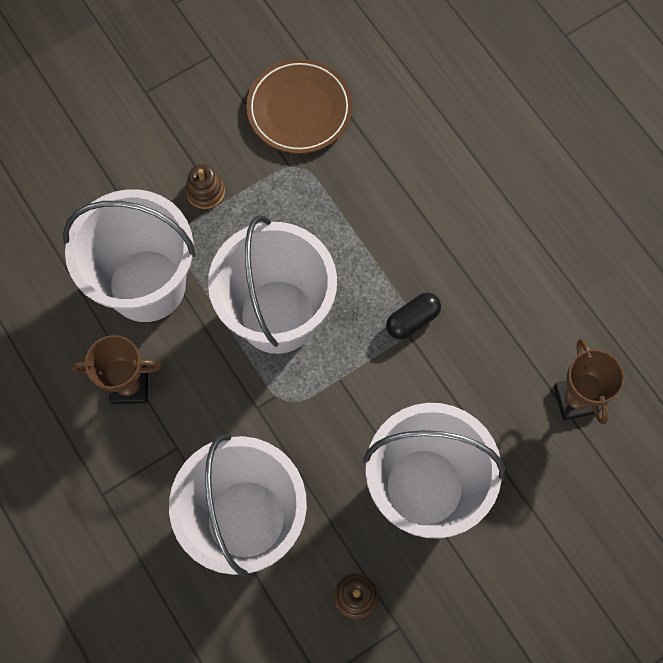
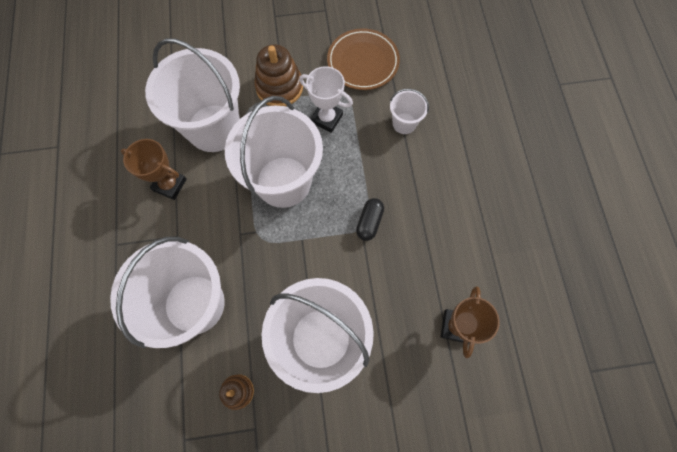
camera: 25 degrees right, 0 degrees up
(205, 191) = (279, 87): brown stacking toy -> brown stacking toy, size x1.79
(291, 208) = (327, 118): none -> white trophy
(394, 172) = (404, 123): none -> white bucket
(412, 320) = (369, 222): black capsule -> black capsule turned 60 degrees counterclockwise

